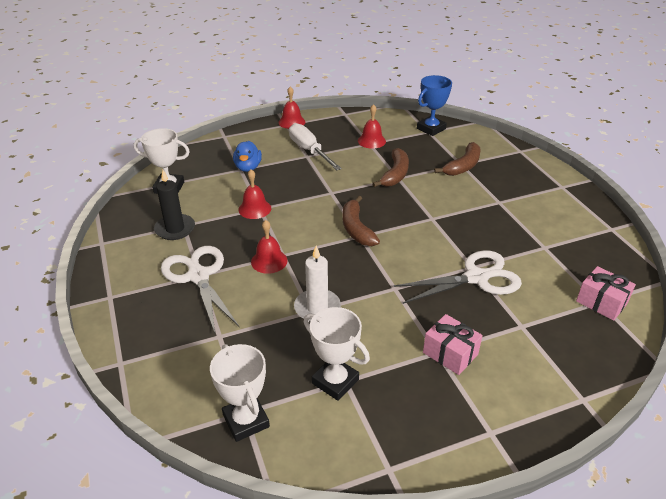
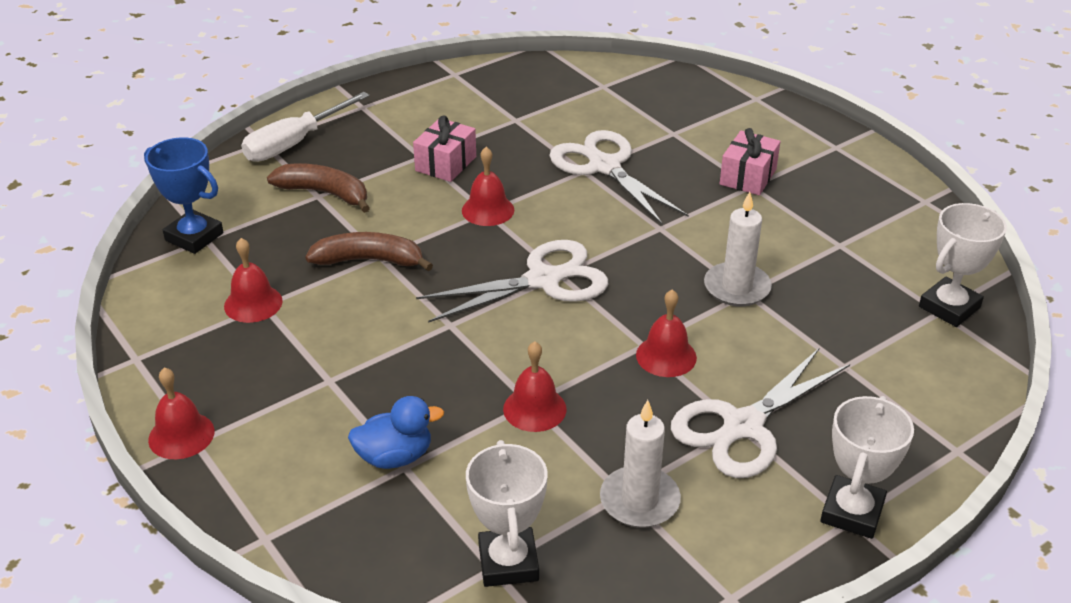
camera: 105 degrees left, 0 degrees up
(175, 229) = (639, 500): black candle -> white candle
(309, 151) = (308, 381): white screwdriver -> white screwdriver (295, 143)
(335, 381) = (846, 252): white trophy -> white trophy (852, 512)
(356, 228) = (543, 280): brown banana -> white scissors
(433, 219) = (488, 210): none -> red bell
(601, 302) = (603, 84): pink gift -> pink gift (445, 164)

